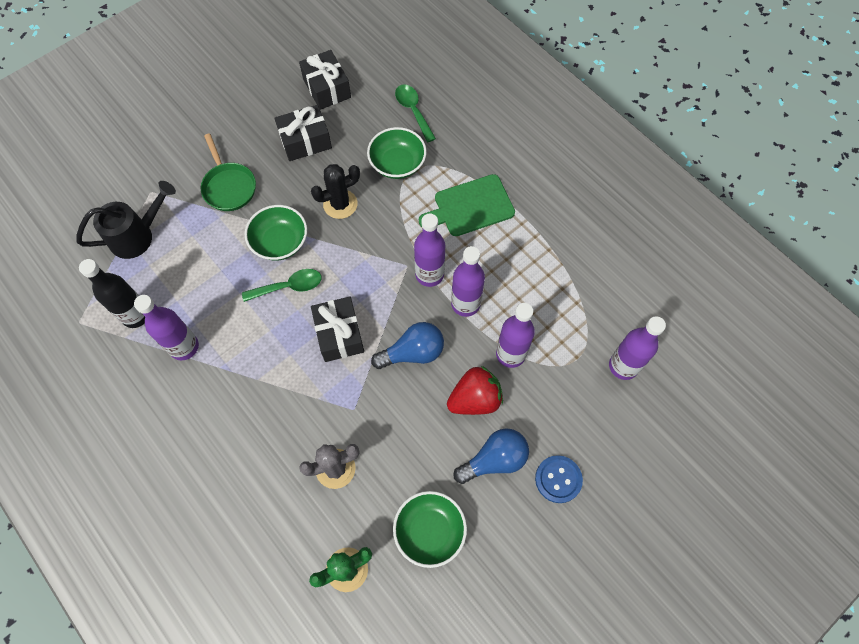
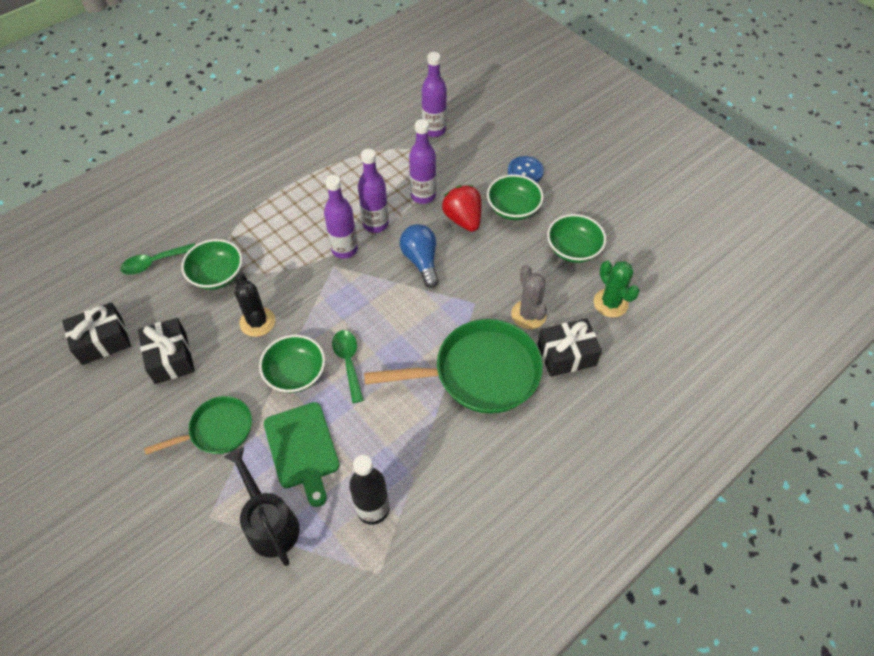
camera: 90 degrees left, 10 degrees down
(184, 347) = (412, 453): purple bottle -> none
(265, 412) = (480, 373): none -> green pan
(339, 334) = (402, 317): black gift -> black gift (566, 355)
(470, 206) = (276, 219): green cutting board -> green cutting board (302, 448)
(494, 460) = (513, 208): blue light bulb -> green bowl

